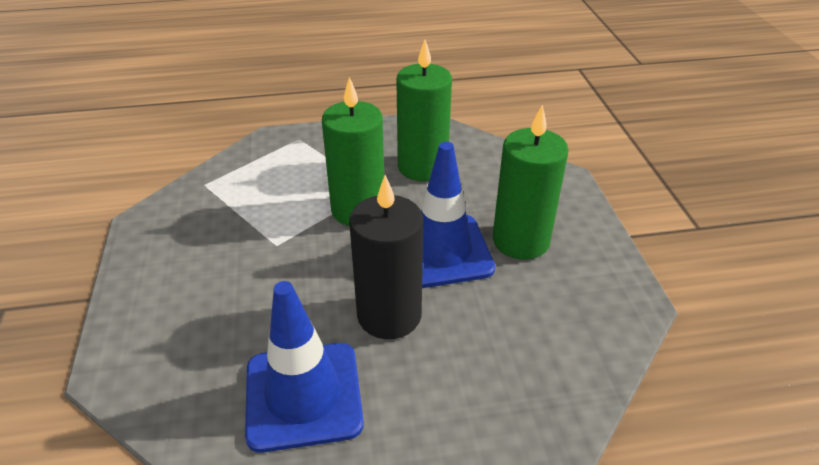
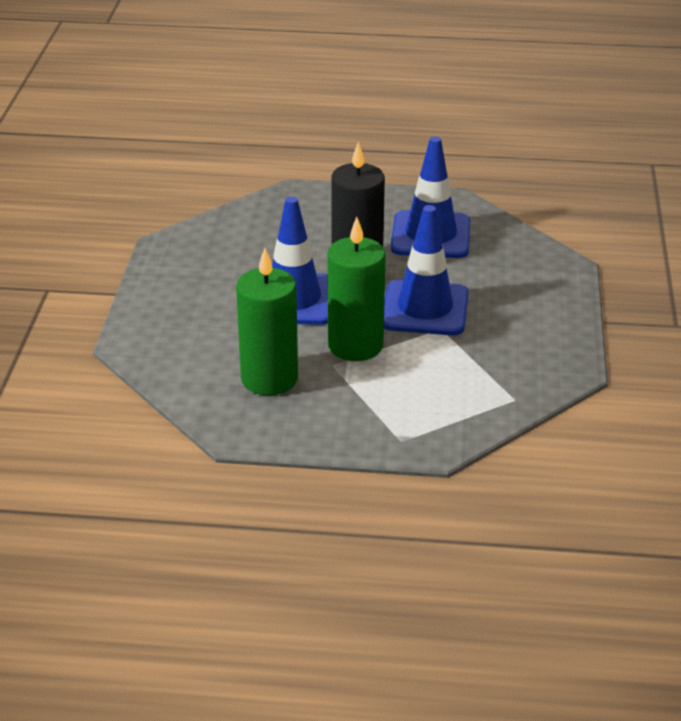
camera: 165 degrees left, 5 degrees down
(296, 266) = (425, 309): none -> blue traffic cone
(521, 241) = (218, 296): green candle -> none

